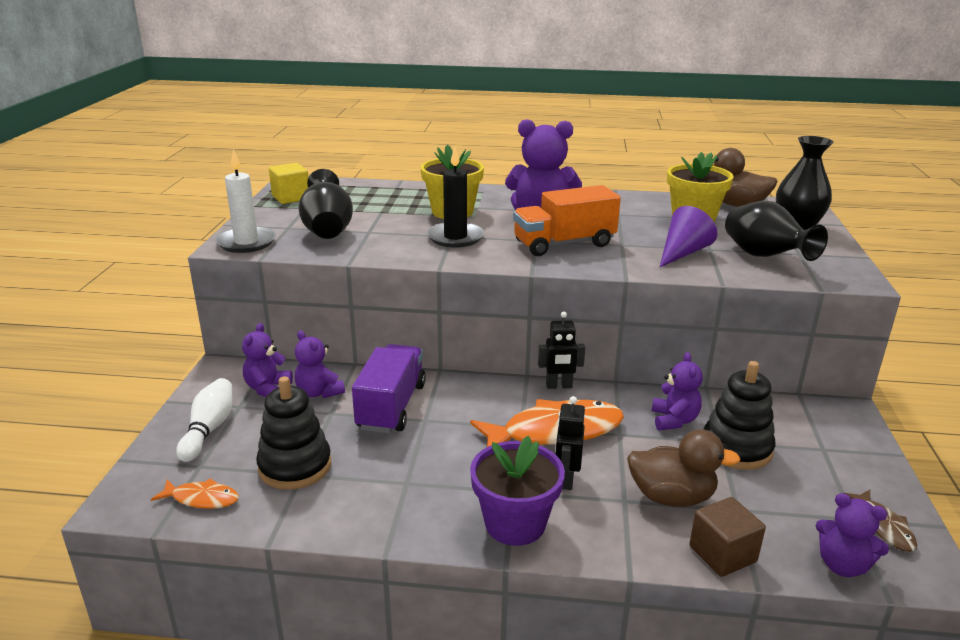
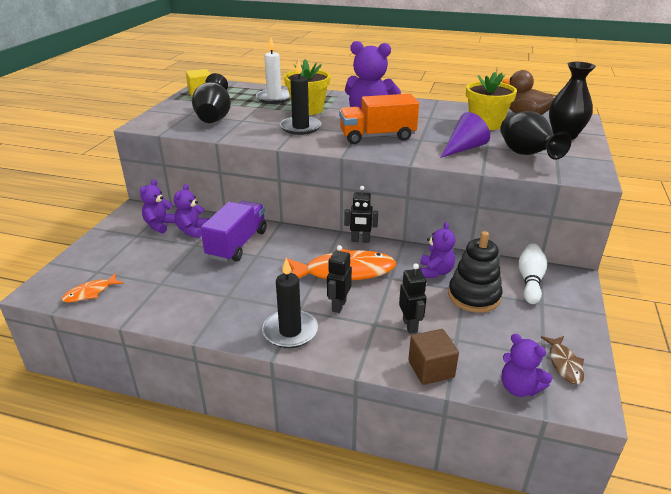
camera: 10 degrees right, 5 degrees up
(202, 499) = (90, 293): orange fish -> orange fish turned 120 degrees clockwise
(209, 429) = (112, 248): white bowling pin -> white bowling pin (530, 280)
(246, 242) = (156, 123): white candle -> white candle (274, 98)
(295, 466) = (157, 278): black stacking toy -> none
(319, 392) = (192, 230): purple teddy bear -> purple teddy bear turned 45 degrees clockwise
(515, 523) = (290, 331): purple flower pot -> black candle
(671, 497) = (410, 325): brown duck -> black robot

